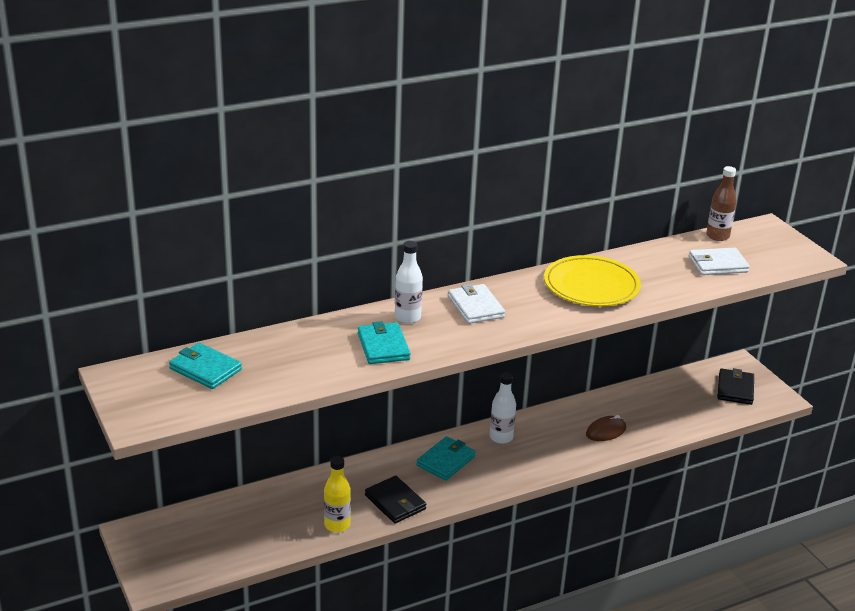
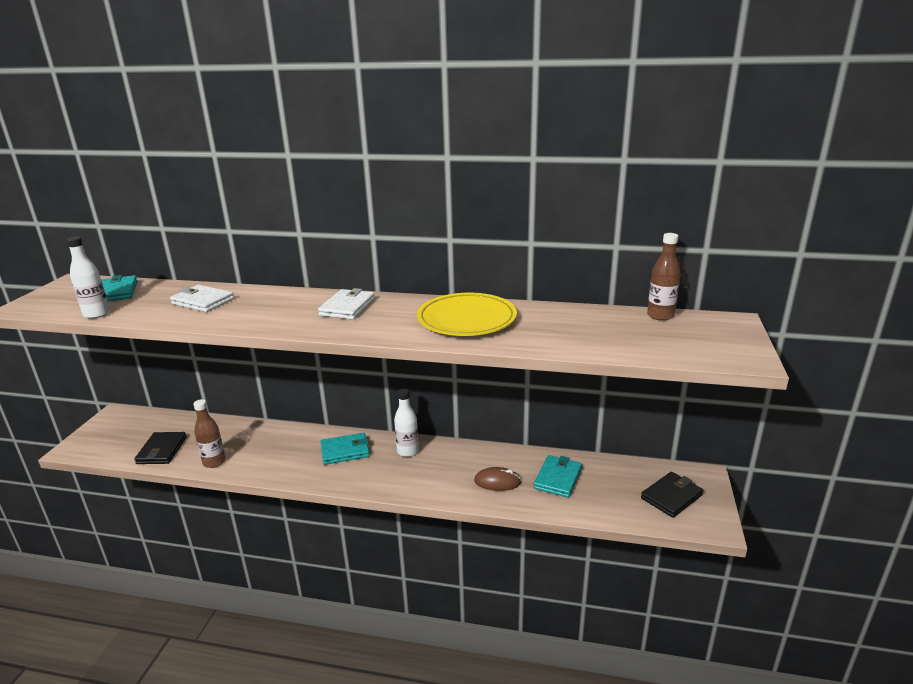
camera: 40 degrees right, 5 degrees down
(337, 525) = (214, 462): yellow bottle -> brown bottle
(383, 346) = (235, 312): turquoise wallet -> turquoise wallet (558, 478)
(395, 502) = (270, 464): black wallet -> black wallet (161, 450)
(407, 317) = (288, 300): white bottle -> white bottle (97, 314)
(717, 264) = (621, 336): white wallet -> white wallet (202, 301)

